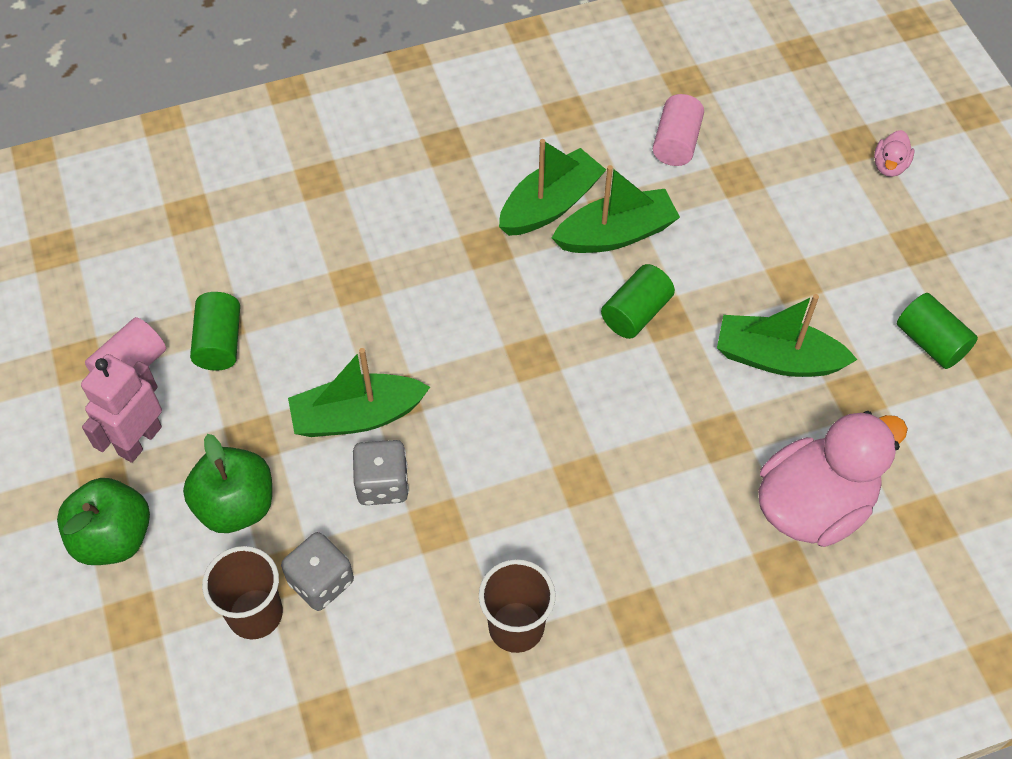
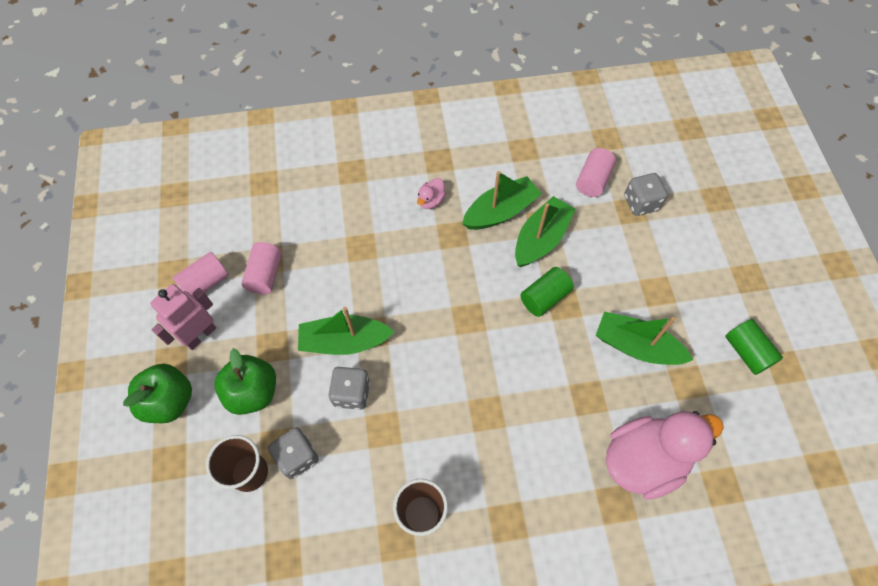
camera: 10 degrees right, 5 degrees up
(219, 342) = (265, 275): green cylinder -> pink cylinder
(616, 234) = (541, 239): green boat -> green boat turned 45 degrees counterclockwise
(750, 164) = (641, 203): none -> grey dice
(889, 166) = (737, 218): pink duck -> pink duck (431, 200)

